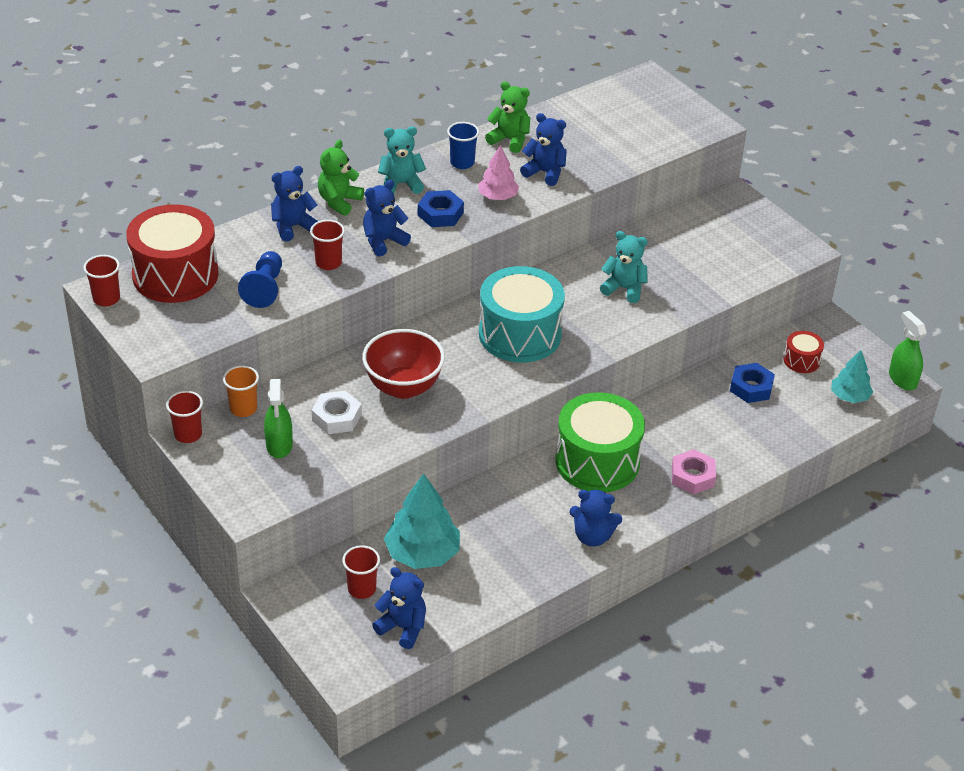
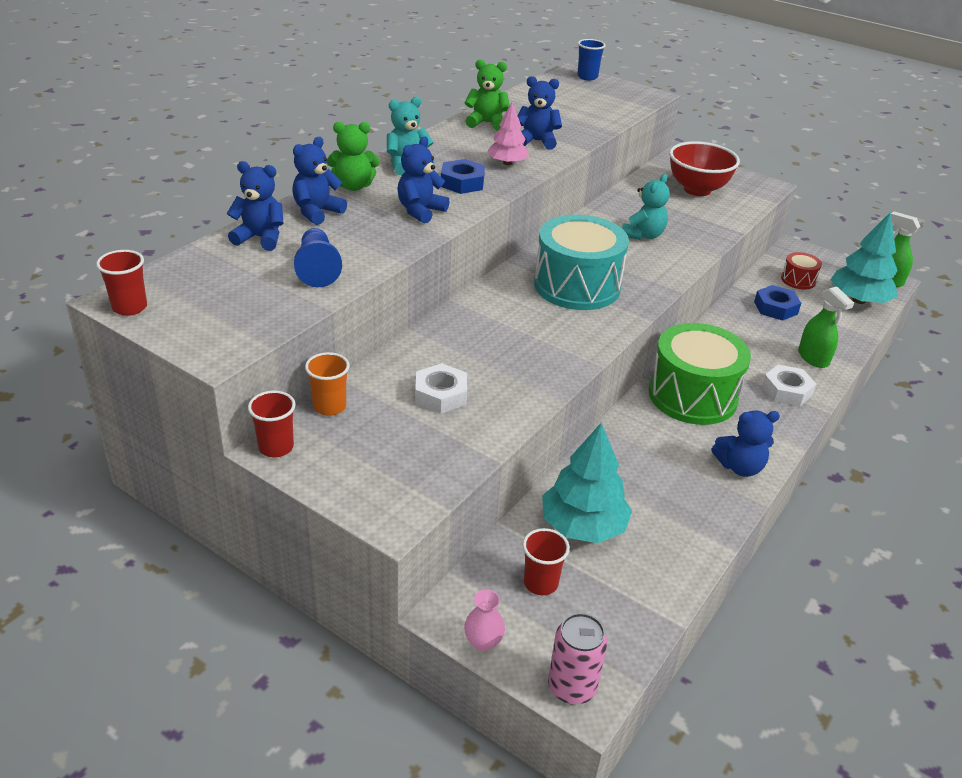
camera: 20 degrees left, 5 degrees down
(175, 275) = (205, 272): red drum -> none
(279, 445) = (392, 437): green spray bottle -> green spray bottle (813, 358)
(294, 620) = (483, 642): none -> pink vase
(328, 263) = (374, 236): red cup -> none
(339, 202) = (353, 186): green teddy bear -> green teddy bear turned 105 degrees counterclockwise
(341, 667) = (572, 687): none -> pink can
(403, 387) = (494, 352): red bowl -> red bowl (697, 190)
(403, 627) = (613, 616): blue teddy bear -> blue teddy bear (260, 238)
(462, 163) = (455, 143): blue cup -> blue cup (587, 77)
(624, 289) = (643, 235): turquoise teddy bear -> turquoise teddy bear turned 120 degrees clockwise
(692, 476) = (786, 391): pink nut -> white nut
(849, 396) = (858, 300): turquoise tree -> turquoise tree, size x1.65

